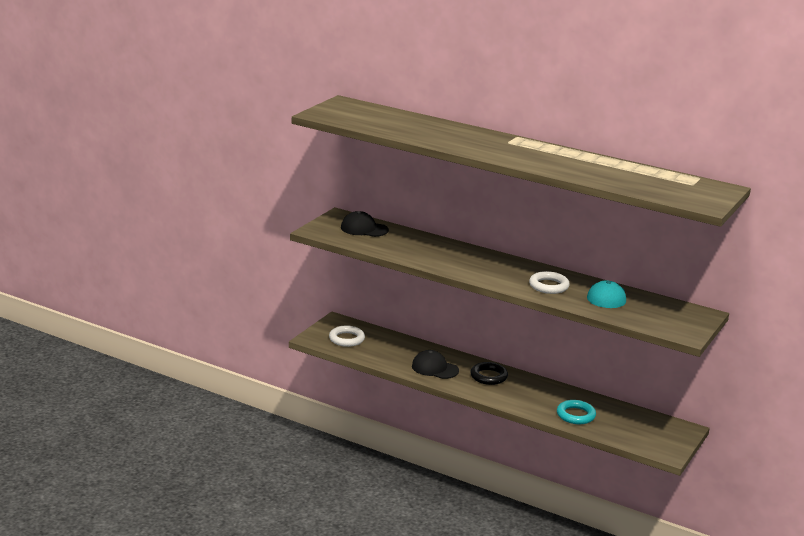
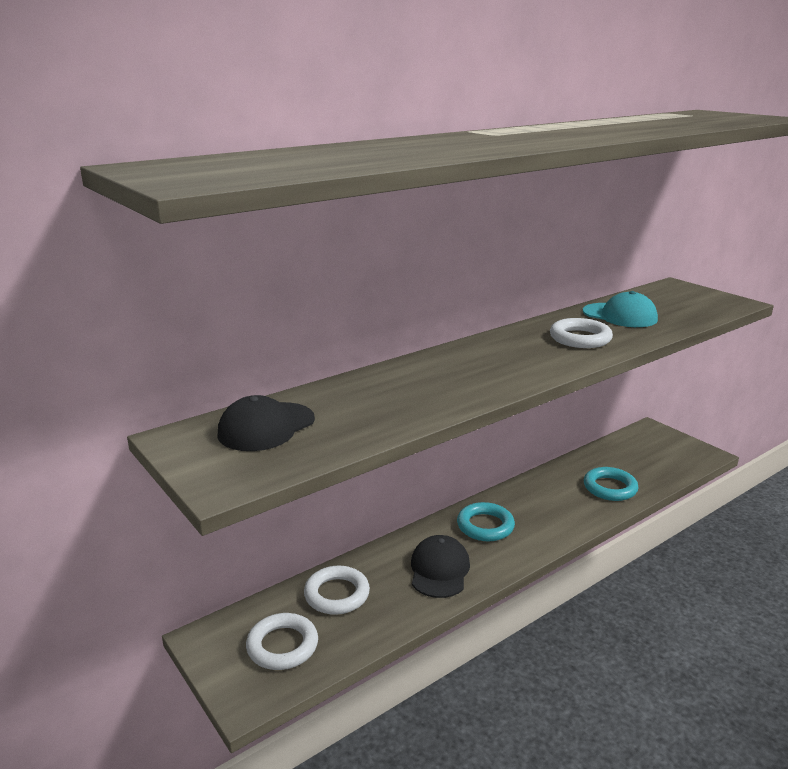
camera: 65 degrees left, 0 degrees up
(391, 344) = (337, 594): none -> white ring
(434, 368) = (439, 570): black cap -> black cap turned 135 degrees clockwise
(488, 376) = (485, 526): black ring -> turquoise ring

